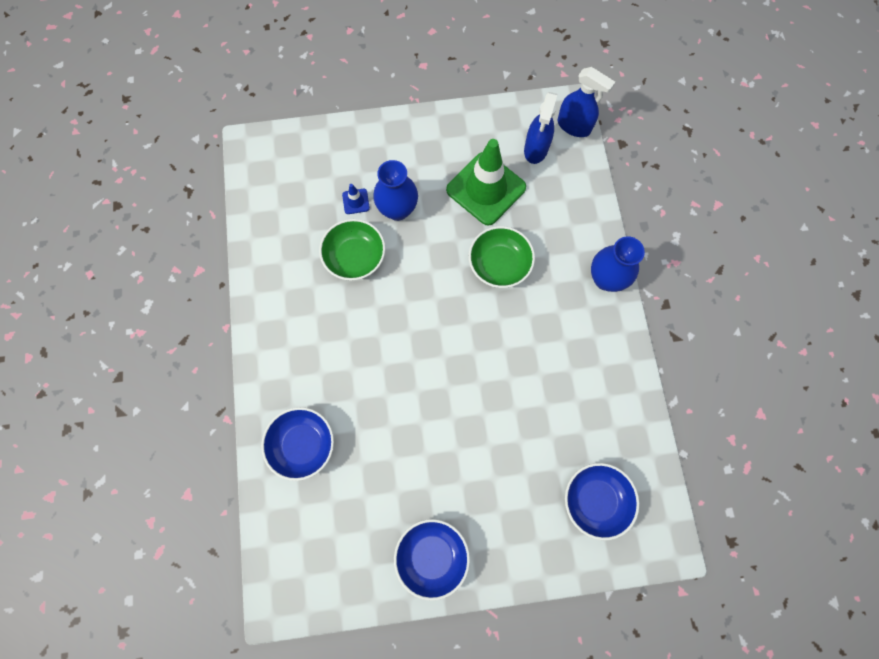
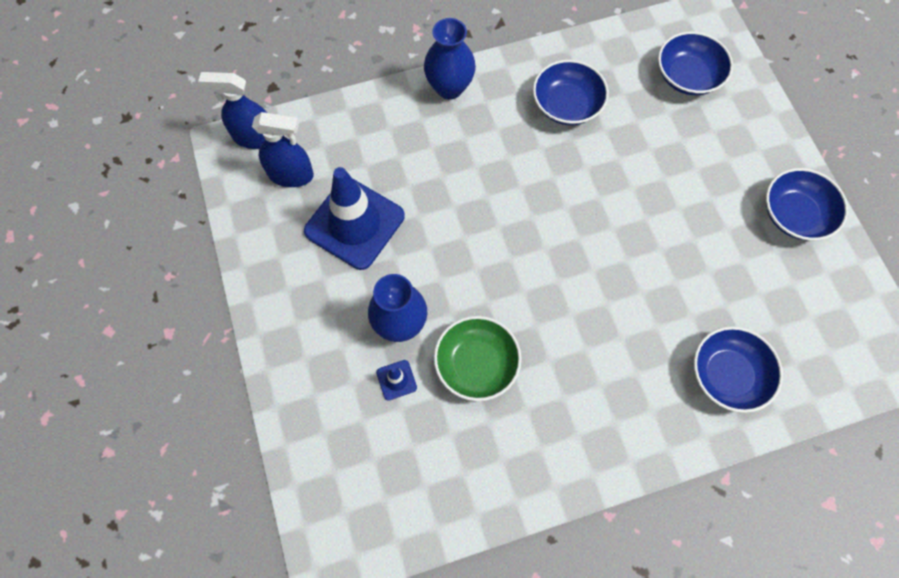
camera: 100 degrees left, 5 degrees down
(486, 189) = (354, 223): green traffic cone -> blue traffic cone
(499, 264) = (453, 195): green bowl -> none
(574, 126) = (254, 137): blue spray bottle -> blue spray bottle turned 105 degrees counterclockwise
(576, 376) = (566, 105): none -> blue bowl

